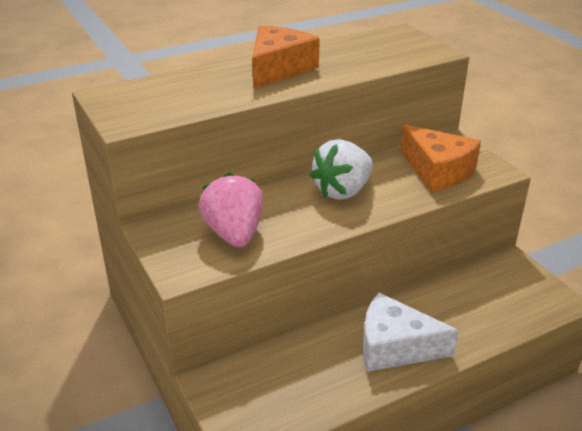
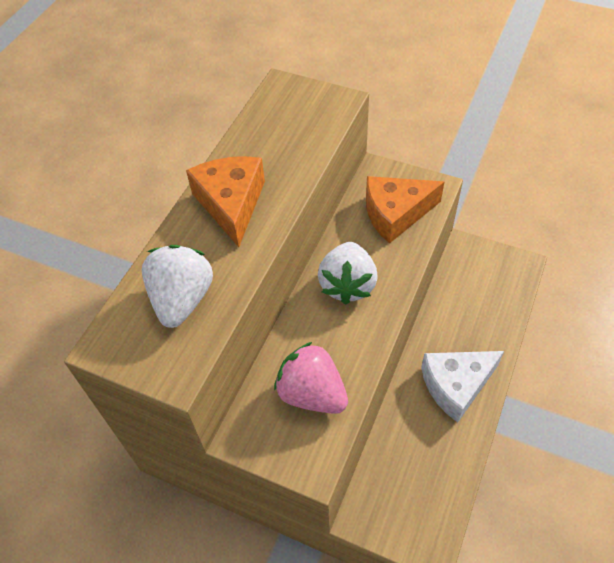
camera: 35 degrees left, 20 degrees up
(180, 95) = (182, 299): none -> white strawberry
(438, 171) = (395, 214): orange cheese -> orange cheese turned 150 degrees clockwise

